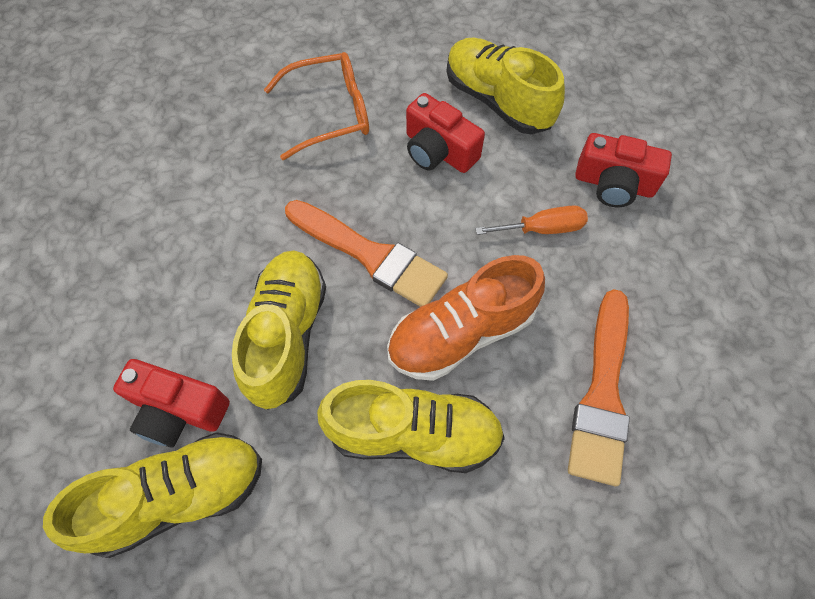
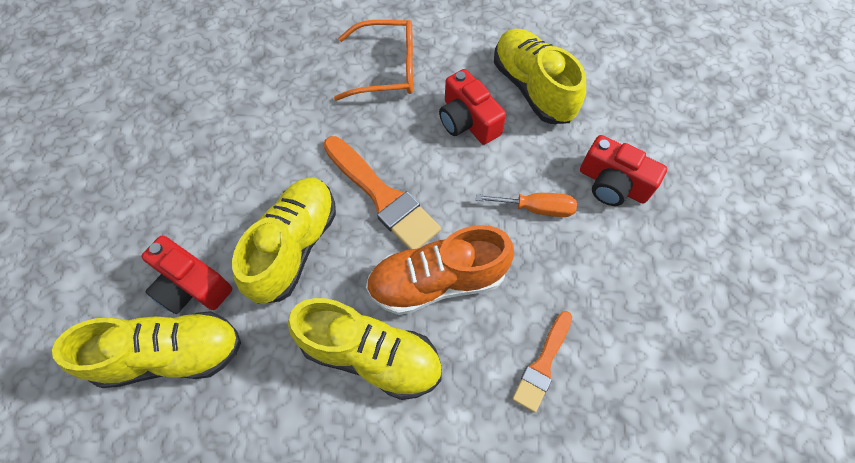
camera: 15 degrees right, 0 degrees up
(602, 393) = (543, 364): orange brush -> orange brush, size x0.60

